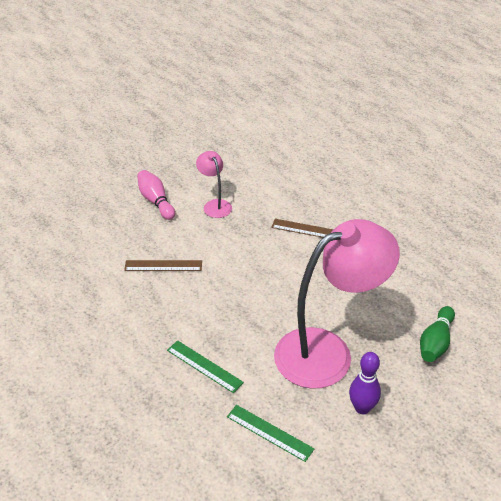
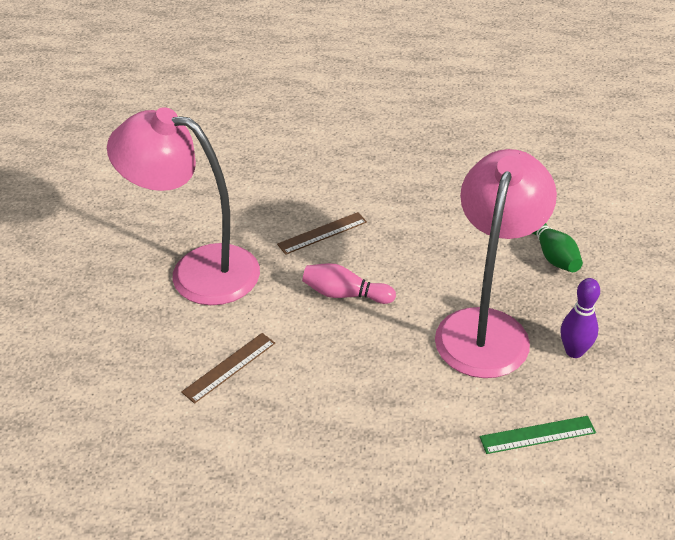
camera: 45 degrees left, 0 degrees up
(156, 201) = (127, 310): pink bowling pin -> pink bowling pin (345, 294)
(204, 366) = (404, 427): green ruler -> none
(215, 205) = (197, 271): pink lamp -> pink lamp, size x2.23

